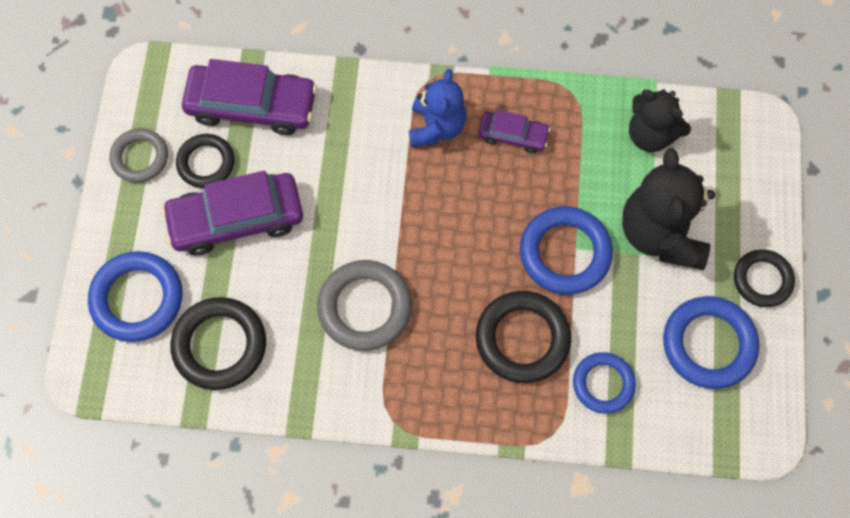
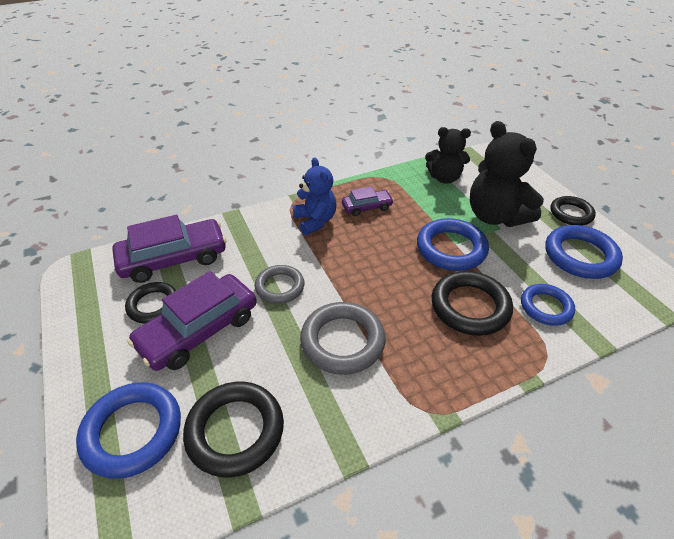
camera: 30 degrees left, 25 degrees down
(140, 157) = (91, 325): grey ring -> grey ring (280, 287)

